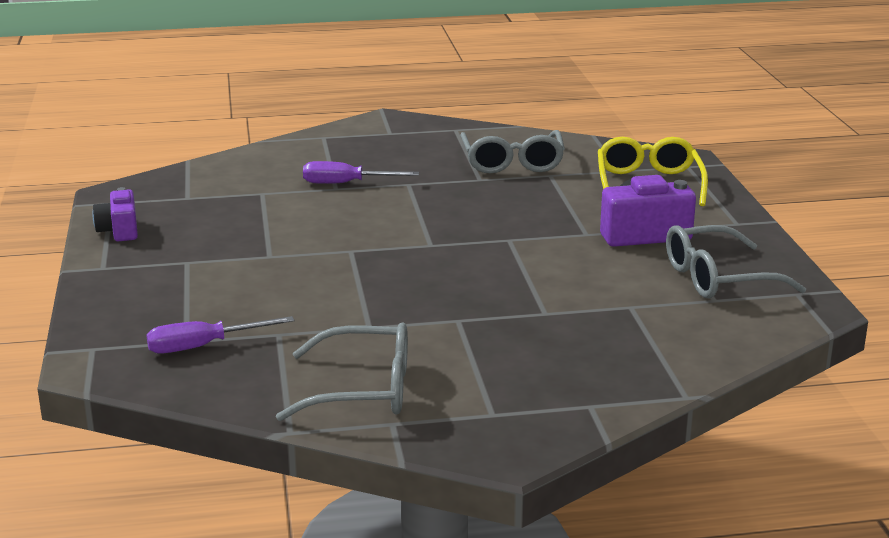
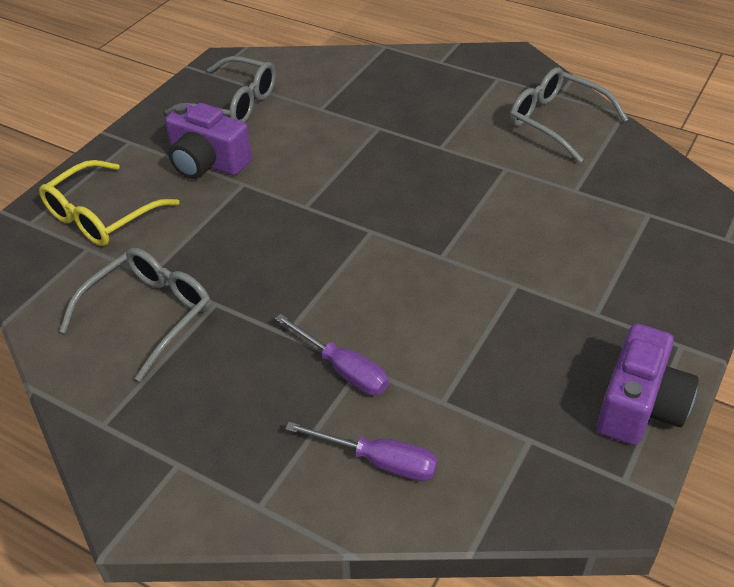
camera: 140 degrees left, 20 degrees up
(119, 231) = (639, 406): purple camera -> purple camera, size x1.56
(203, 346) = (638, 202): purple screwdriver -> purple screwdriver (379, 461)

